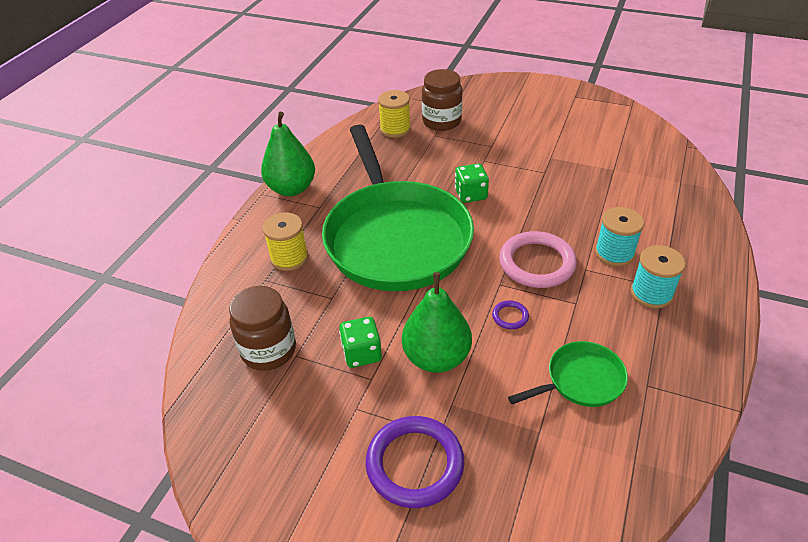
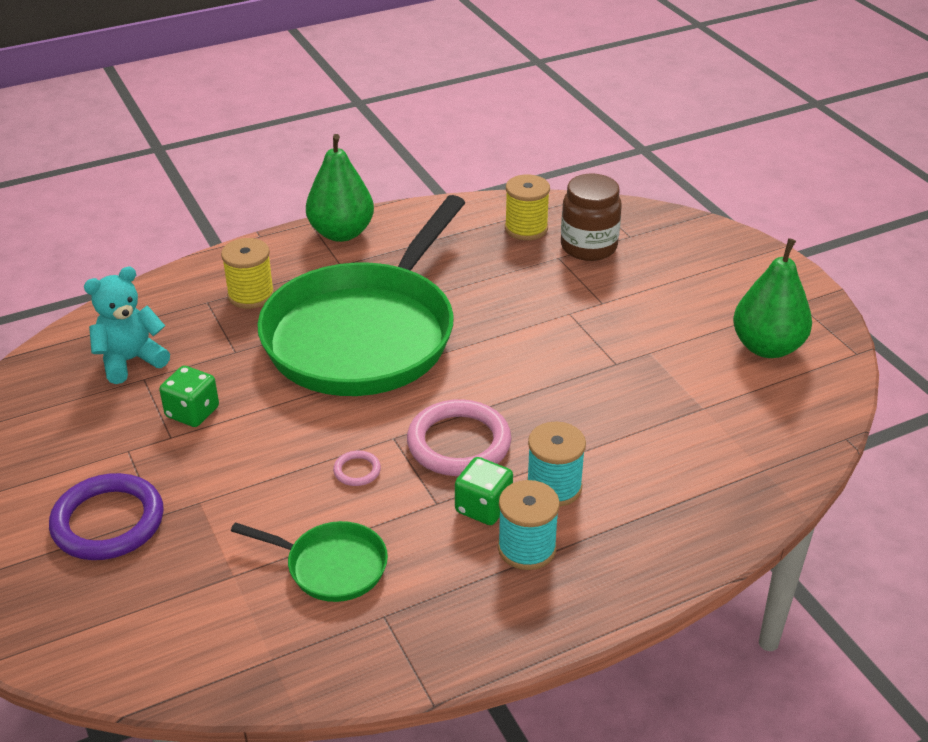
camera: 40 degrees right, 5 degrees down
(269, 350) = (130, 360): brown jar -> turquoise teddy bear
(436, 357) = (243, 458): green pear -> green pear (767, 347)
(470, 194) = (499, 338): green dice -> green dice (483, 507)
(510, 316) = (357, 471): purple ring -> pink ring

